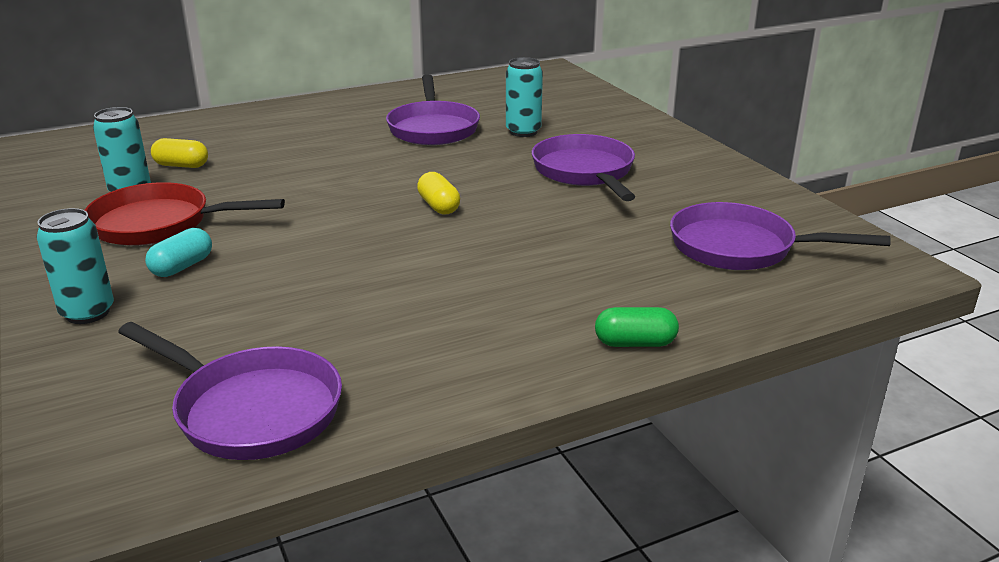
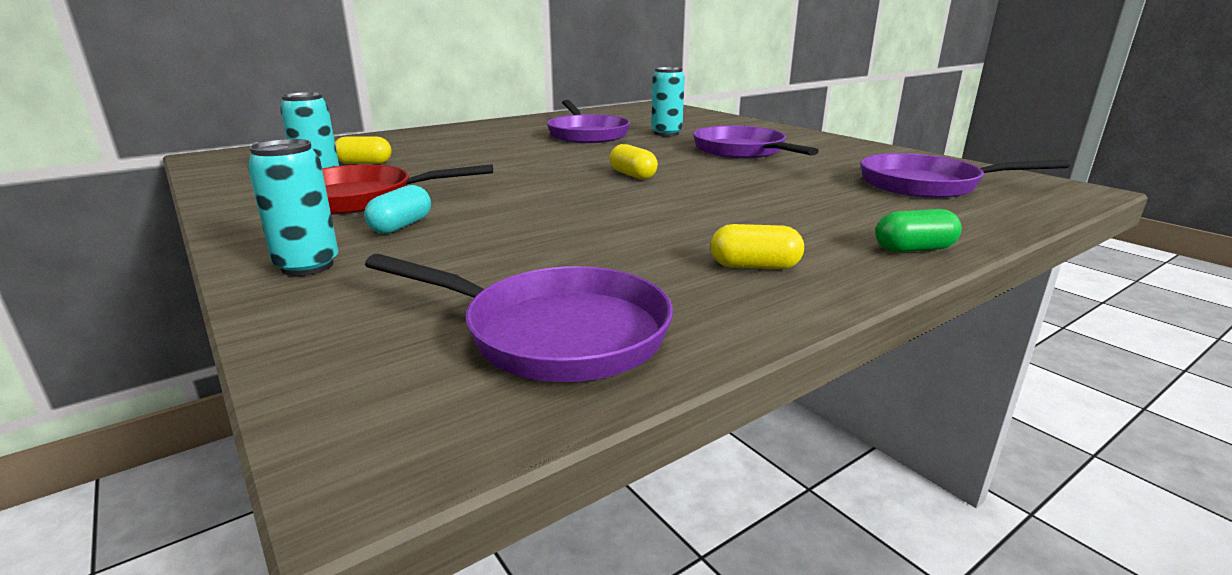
camera: 10 degrees left, 5 degrees down
(466, 351) = (754, 266): none -> yellow capsule

